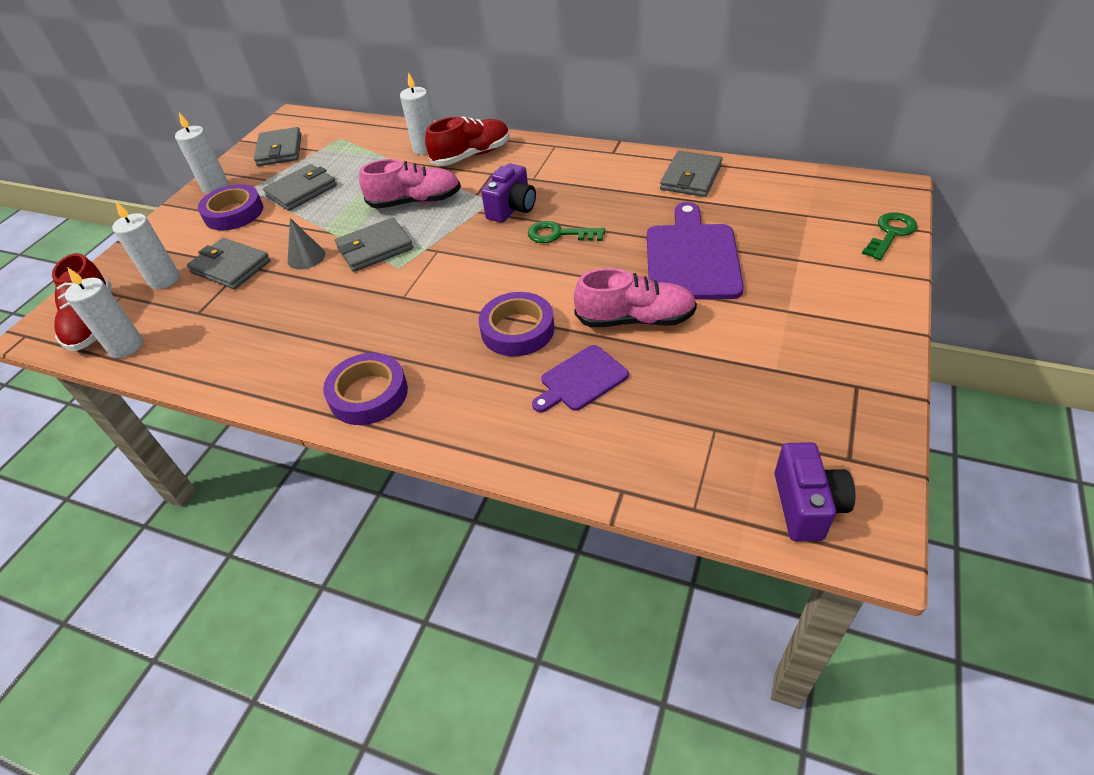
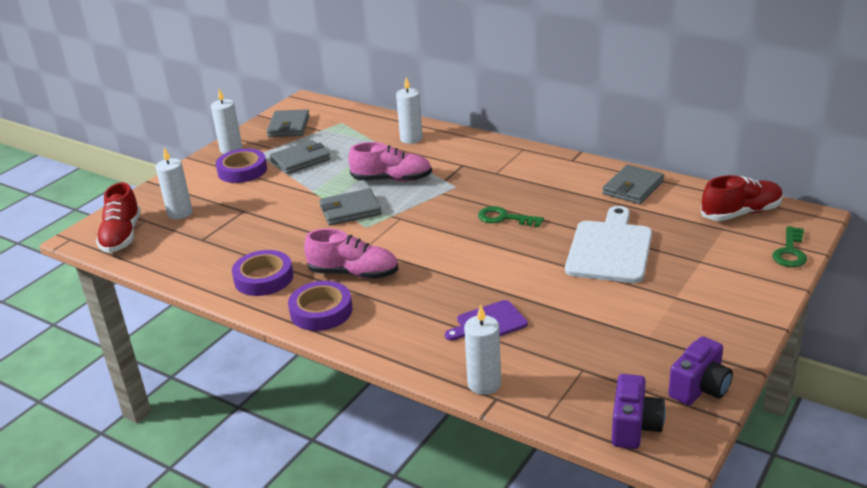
camera: 10 degrees right, 15 degrees down
(126, 346) = (144, 256): white candle -> white candle (484, 384)
(231, 267) = (233, 210): grey wallet -> none
(306, 257) = (294, 210): grey cone -> none
(471, 155) = (449, 149): red shoe -> red shoe (741, 213)
(512, 209) = (471, 194): purple camera -> purple camera (699, 388)
(517, 330) = (449, 283): purple tape -> purple tape (263, 278)
(635, 319) = (546, 287): pink shoe -> pink shoe (354, 273)
(691, 258) = (610, 249): purple cutting board -> white cutting board
(890, 234) = (790, 251): green key -> green key turned 150 degrees clockwise

